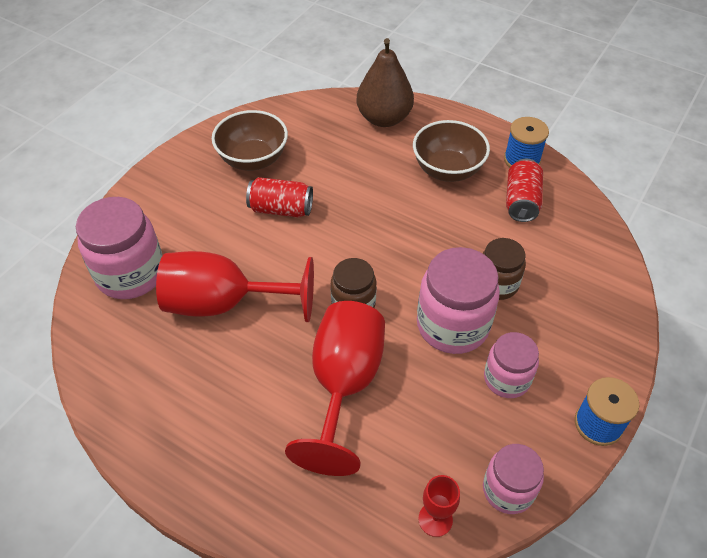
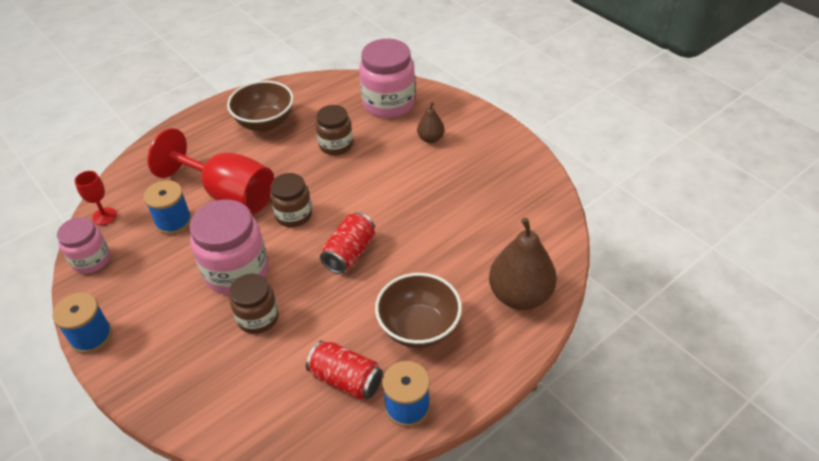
camera: 110 degrees right, 5 degrees down
(192, 218) = (430, 139): none -> brown pear
(224, 303) = (336, 145): red goblet -> brown jar
(253, 159) = (489, 183): brown bowl -> brown bowl (265, 123)
(281, 209) = (418, 191): red can -> red can (349, 253)
(410, 426) = (173, 221): none -> blue spool
(506, 379) = (168, 290): pink jar -> none

